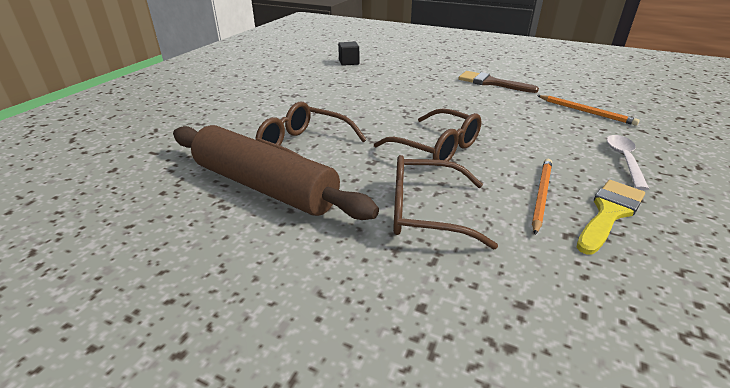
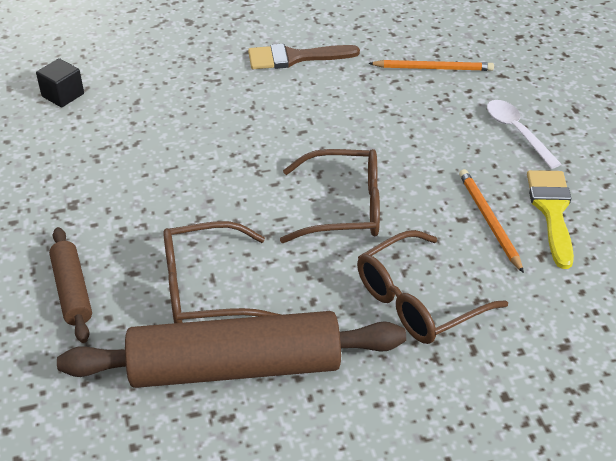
camera: 40 degrees left, 10 degrees up
(243, 122) = (72, 291): none -> brown rolling pin

